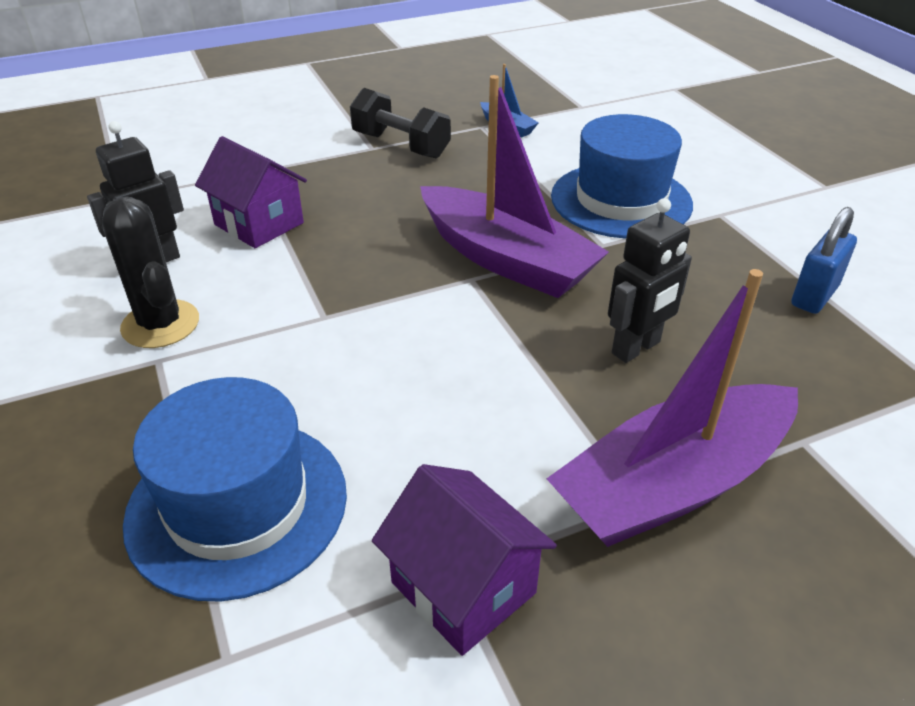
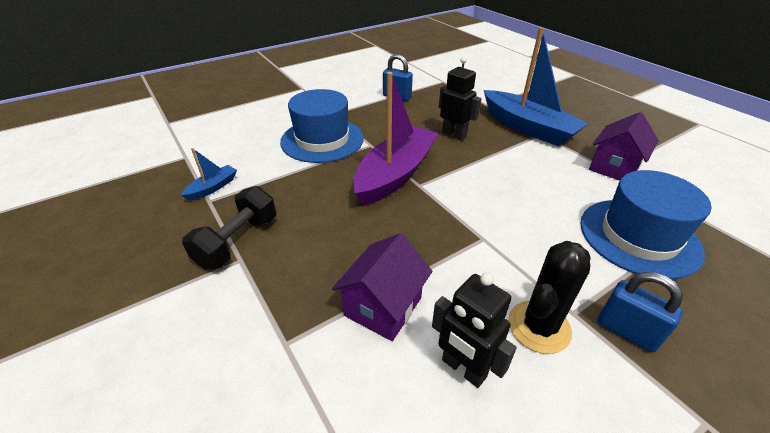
camera: 100 degrees left, 0 degrees up
(101, 397) = (626, 331): none -> blue padlock
(673, 484) = (528, 128): purple boat -> blue boat

